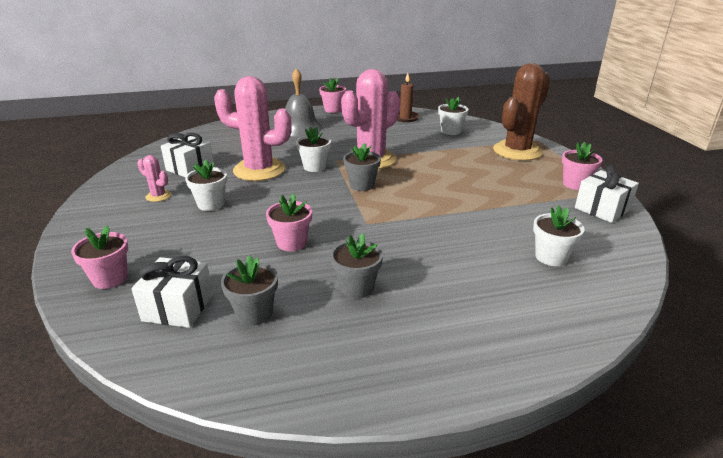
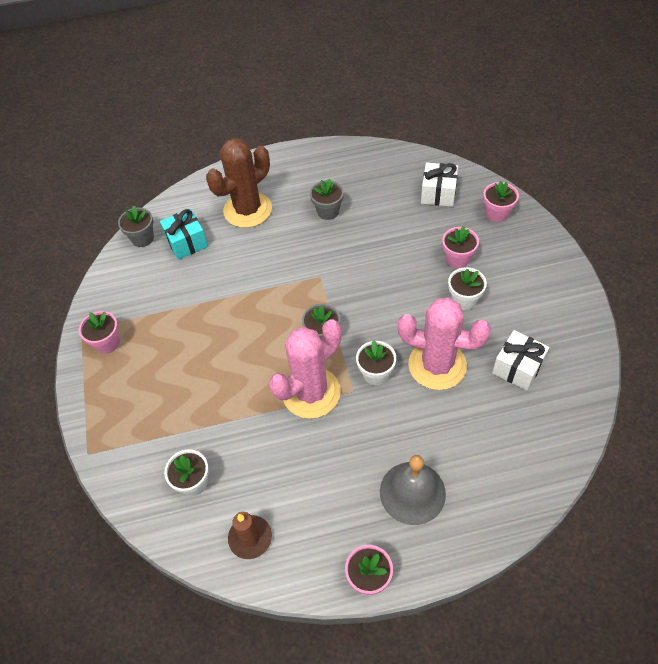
camera: 175 degrees left, 25 degrees up
(158, 196) = (521, 312): pink cactus -> none
(254, 313) = (390, 191): grey flower pot -> grey flower pot (142, 238)
(291, 243) = (379, 251): pink flower pot -> pink flower pot (457, 259)
(517, 151) = (130, 419): brown cactus -> brown cactus (247, 210)
(551, 257) = (187, 242): white flower pot -> turquoise gift
(602, 209) = (110, 302): white gift -> none

